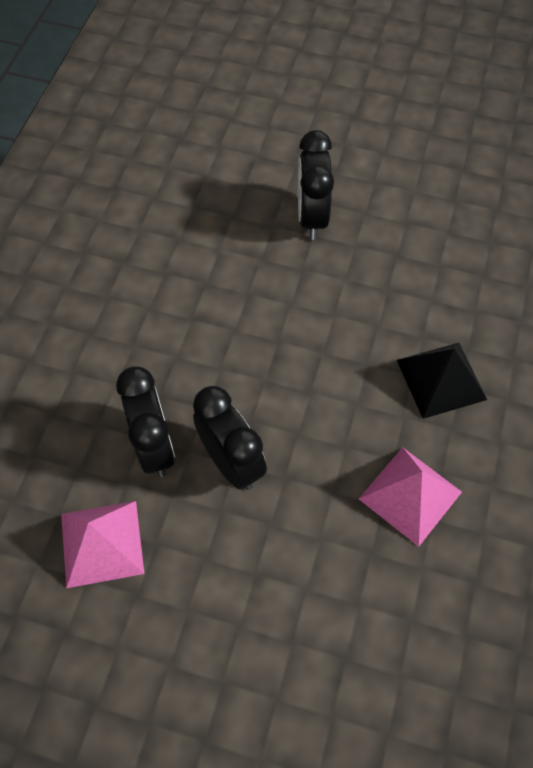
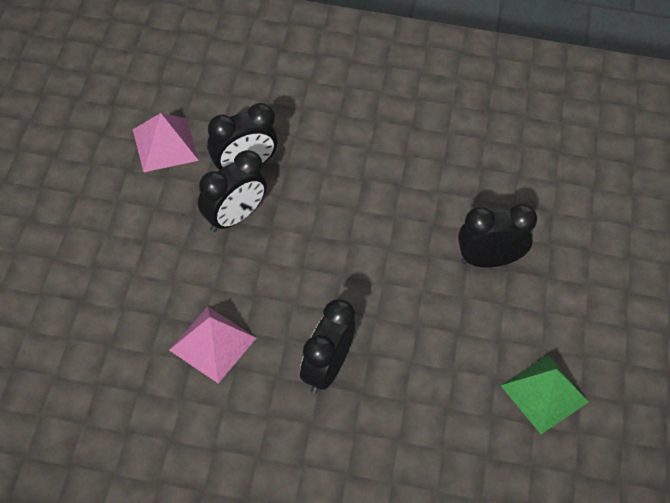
camera: 80 degrees right, 5 degrees down
(441, 379) = (325, 369): black pyramid -> black clock
(464, 196) = (544, 393): none -> green pyramid

